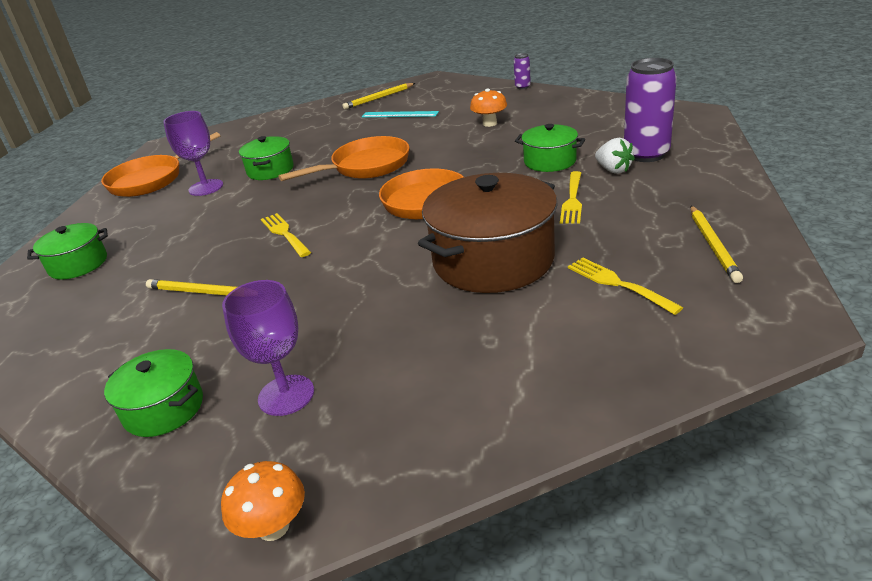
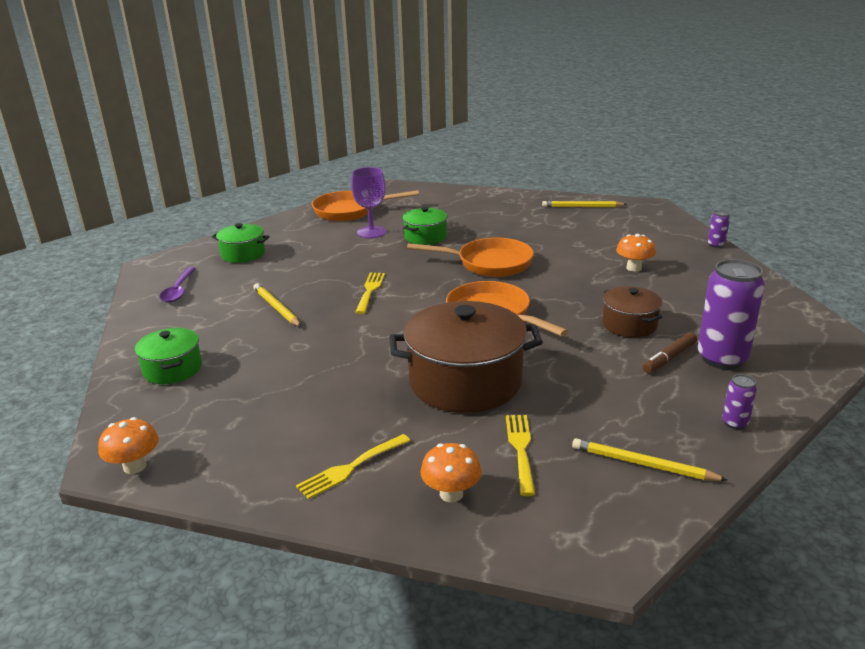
camera: 35 degrees right, 5 degrees down
(44, 333) = (179, 290): none -> purple spoon
(286, 395) = (232, 398): purple goblet -> none
(400, 114) = (576, 229): turquoise ruler -> none
(550, 161) = (629, 324): green pot -> brown pot
(572, 200) = (594, 366): yellow fork -> yellow fork (351, 467)
(613, 170) = (669, 358): white strawberry -> brown marker
(623, 347) = (451, 494): none -> orange mushroom
(713, 245) = (643, 464): yellow pencil -> yellow pencil turned 75 degrees clockwise
(720, 189) = (735, 423): none -> purple can

